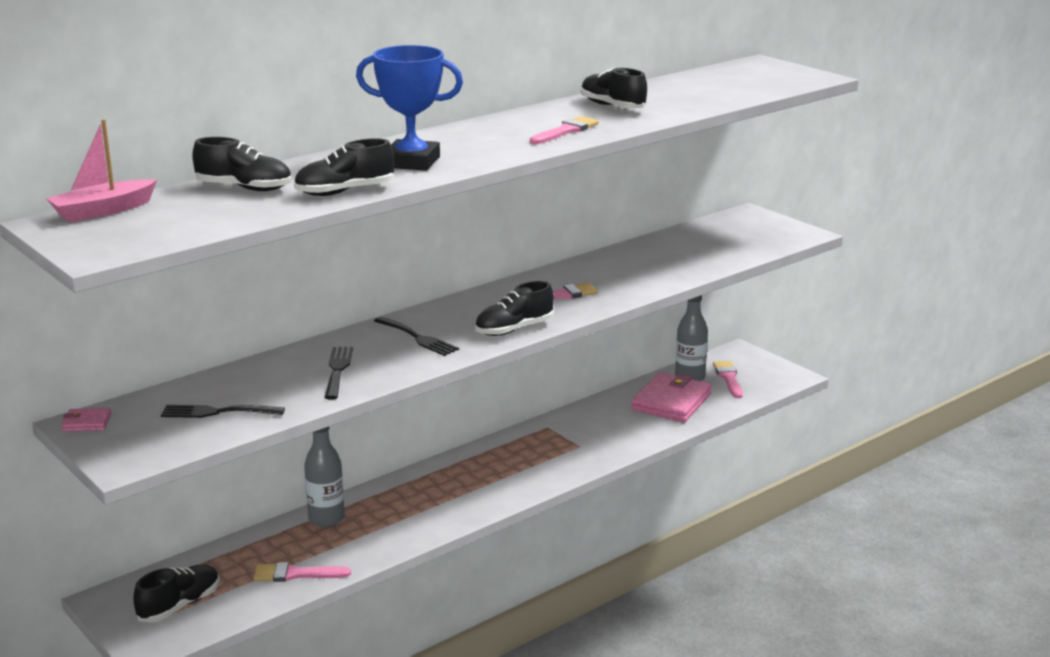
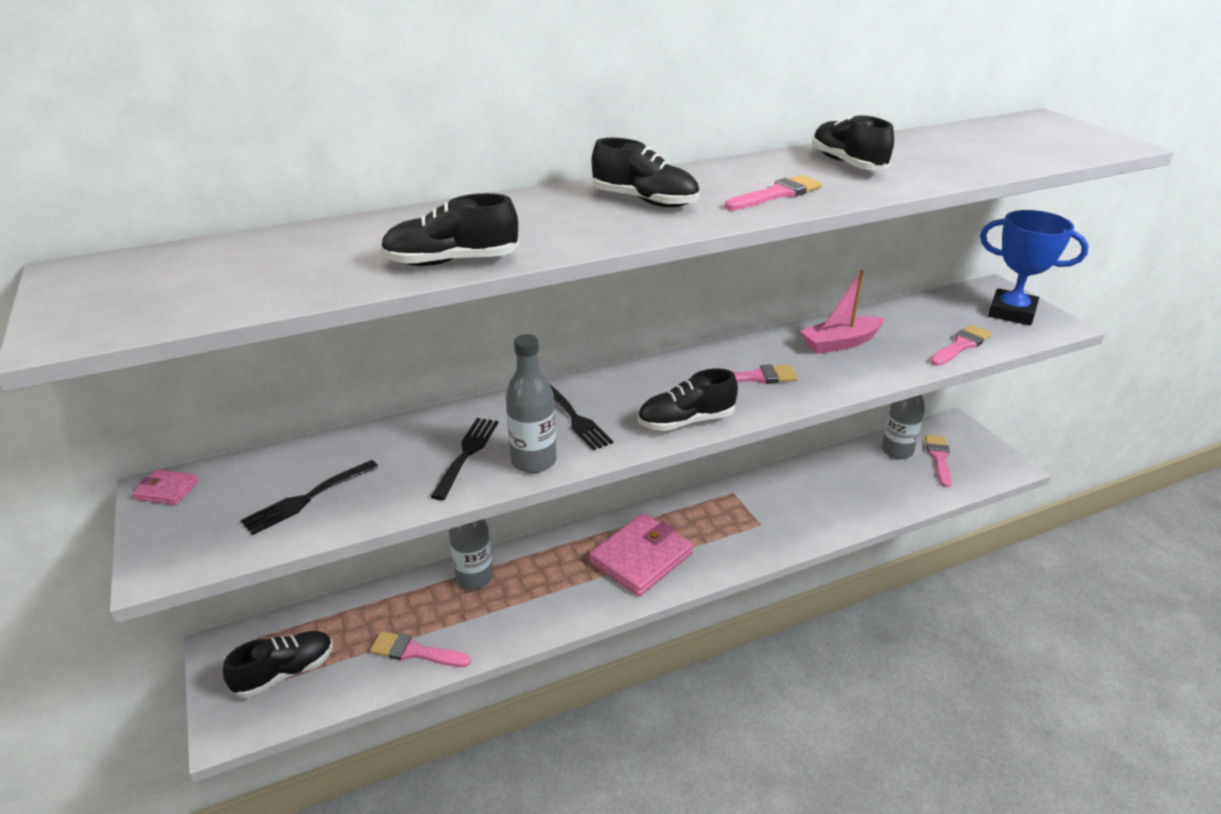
camera: 15 degrees right, 10 degrees up
(103, 211) = (150, 259): pink boat -> pink boat (840, 343)
(218, 412) = (307, 498): black fork -> black fork turned 60 degrees counterclockwise
(244, 188) = (339, 242): black shoe -> black shoe (645, 201)
(398, 368) = (533, 461): none -> grey bottle
(412, 162) = (564, 222): blue trophy -> blue trophy (1011, 312)
(671, 402) = (871, 481): pink wallet -> pink wallet (641, 558)
(727, 256) = (961, 345): none -> pink brush

